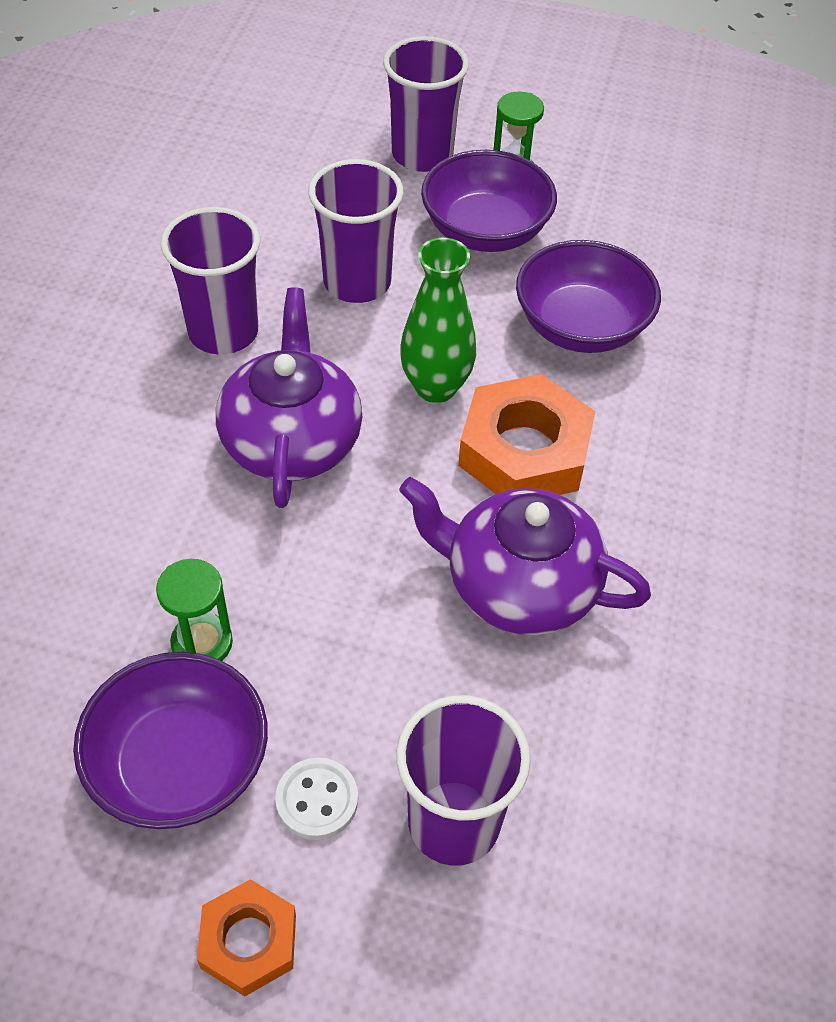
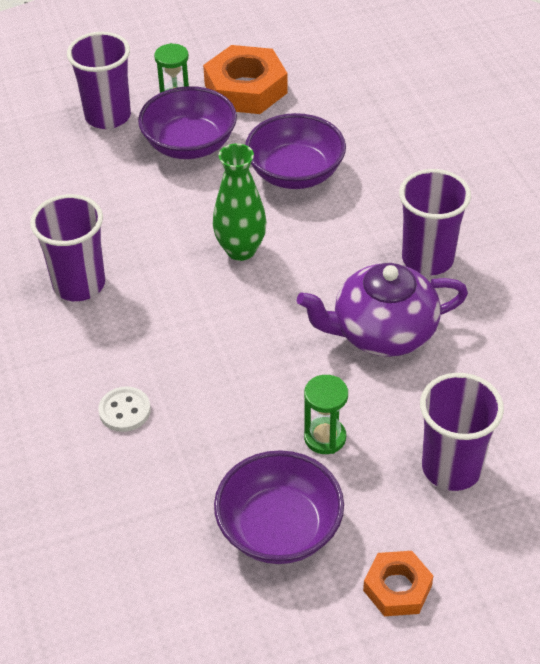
camera: 30 degrees left, 5 degrees down
(202, 643) = (232, 461): green hourglass -> green hourglass (325, 437)
(292, 441) = (182, 324): purple teapot -> none
(317, 800) = (371, 500): white button -> white button (124, 411)
(357, 282) = (137, 213): purple cup -> purple cup (427, 259)
(524, 451) = (323, 259): orange nut -> orange nut (245, 89)

